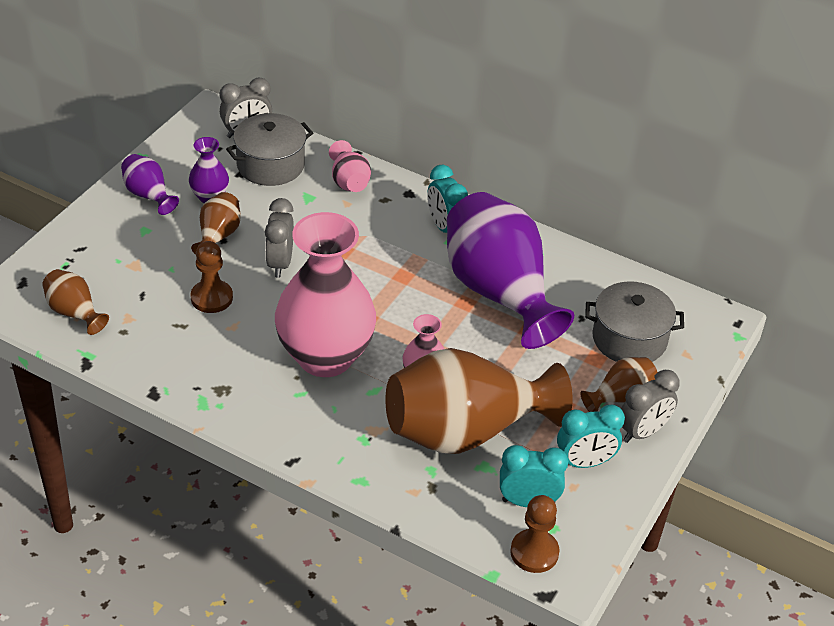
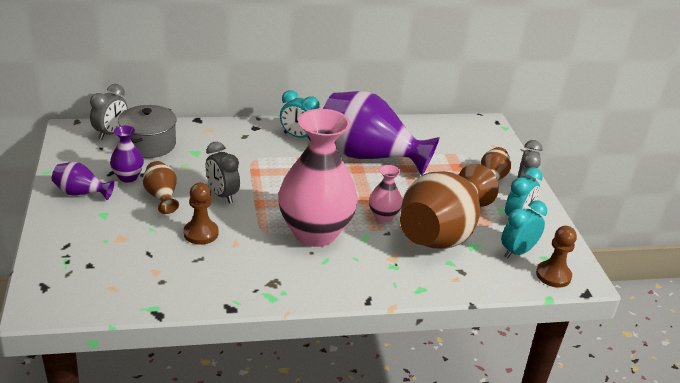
camera: 40 degrees left, 10 degrees down
(74, 313) = (110, 287): brown vase -> none
(349, 182) = (211, 135): pink vase -> none
(629, 339) = (460, 150): grey pot -> none

